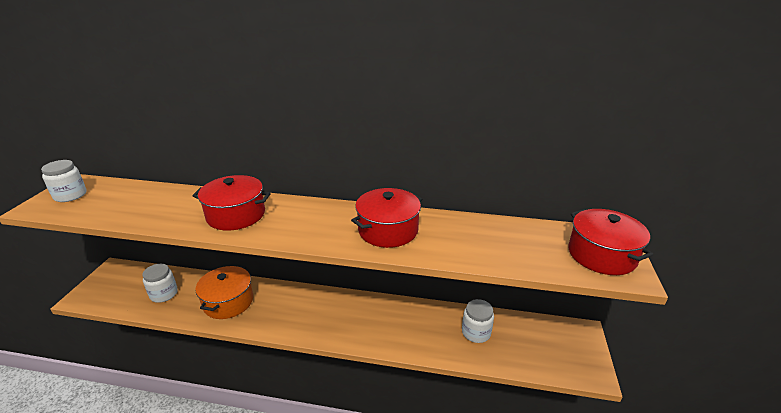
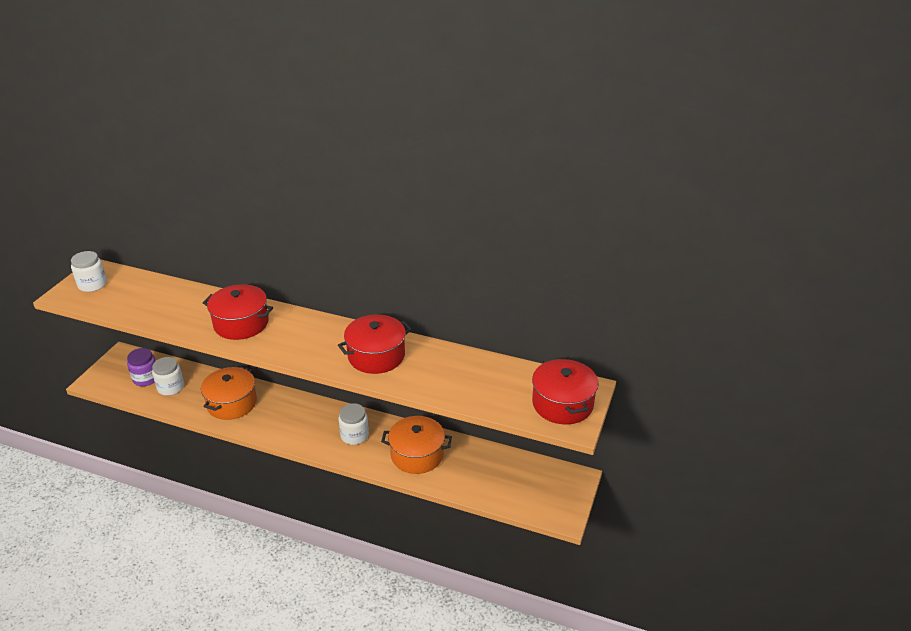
camera: 10 degrees right, 5 degrees up
(137, 288) = (146, 378): none -> purple jar
(424, 329) = (417, 455): none -> orange pot
(476, 332) = (467, 464): white jar -> white jar (354, 435)

